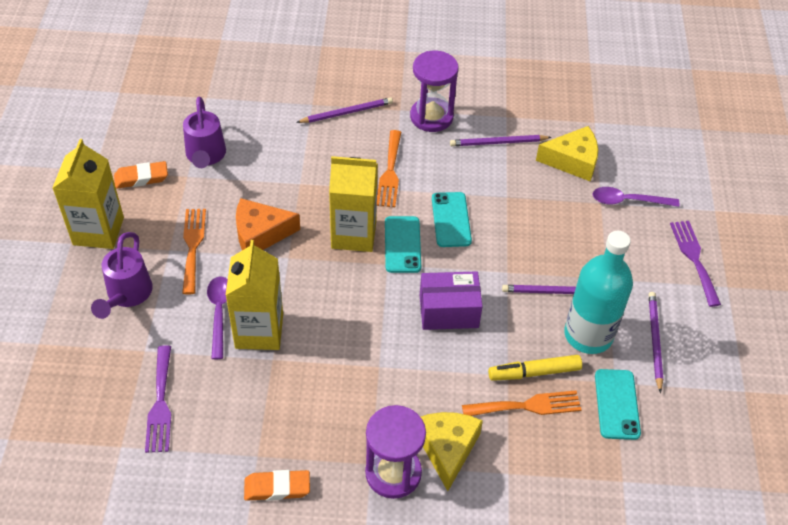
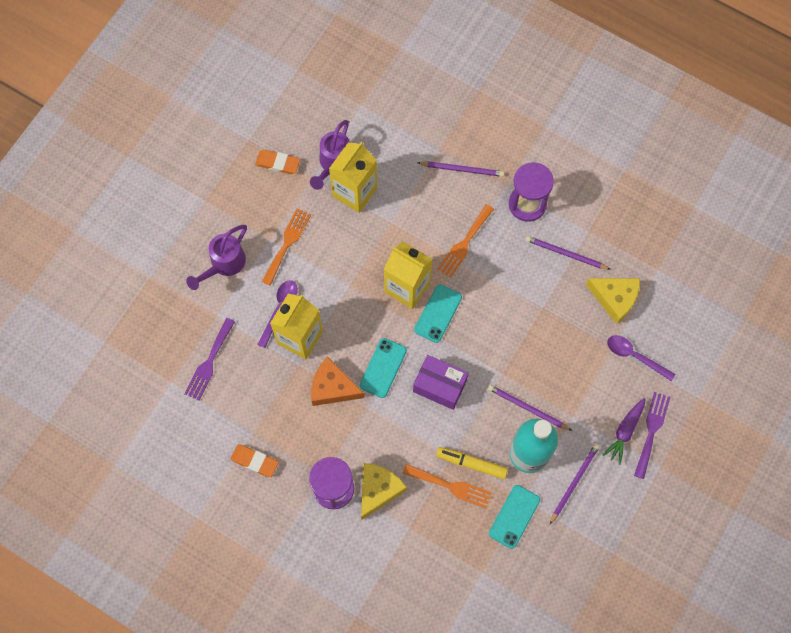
camera: 30 degrees right, 20 degrees up
(98, 231) = (227, 199): yellow carton -> yellow carton (354, 192)
(260, 234) = (340, 255): orange cheese -> orange cheese (332, 387)
(451, 220) = (486, 308): turquoise phone -> turquoise phone (383, 368)
(669, 270) = (625, 431): none -> purple carrot

